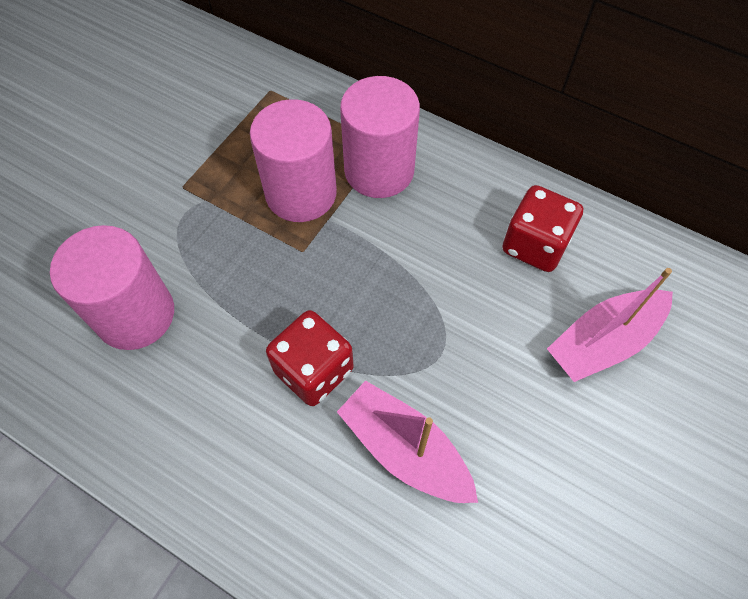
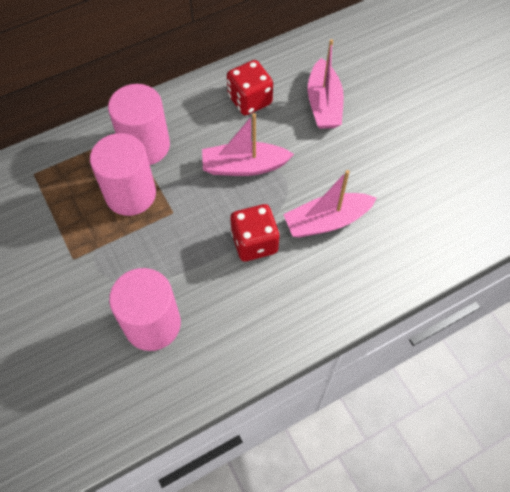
camera: 60 degrees left, 0 degrees up
(424, 294) = (244, 166): none -> pink boat

